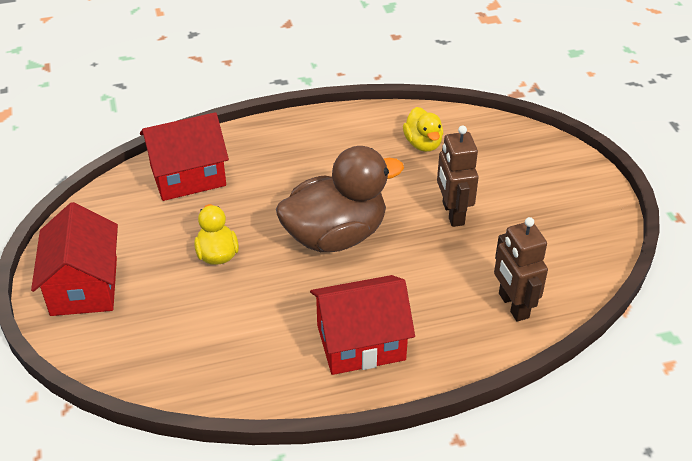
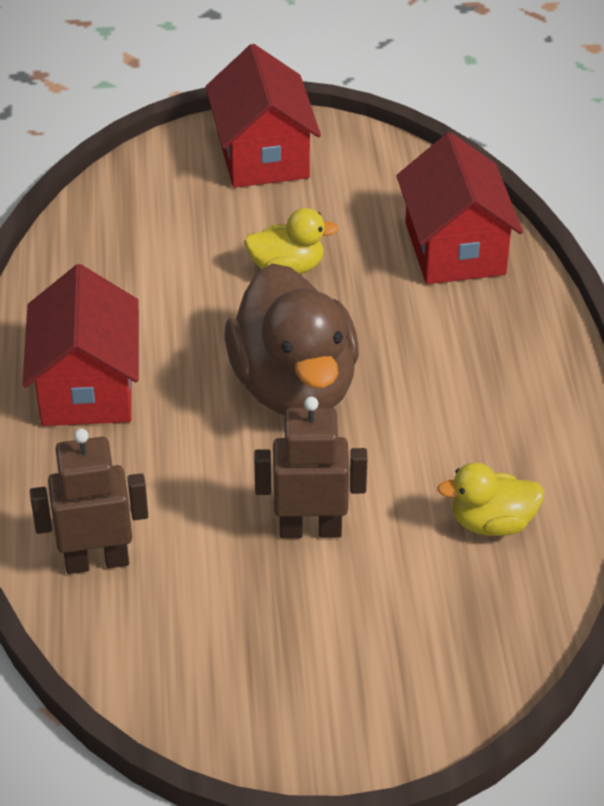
camera: 100 degrees right, 0 degrees up
(84, 286) = (263, 155): red house -> red house turned 75 degrees clockwise

